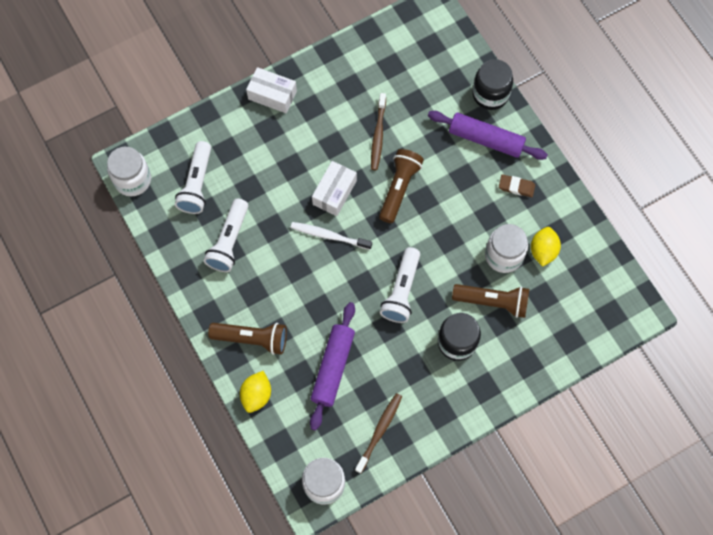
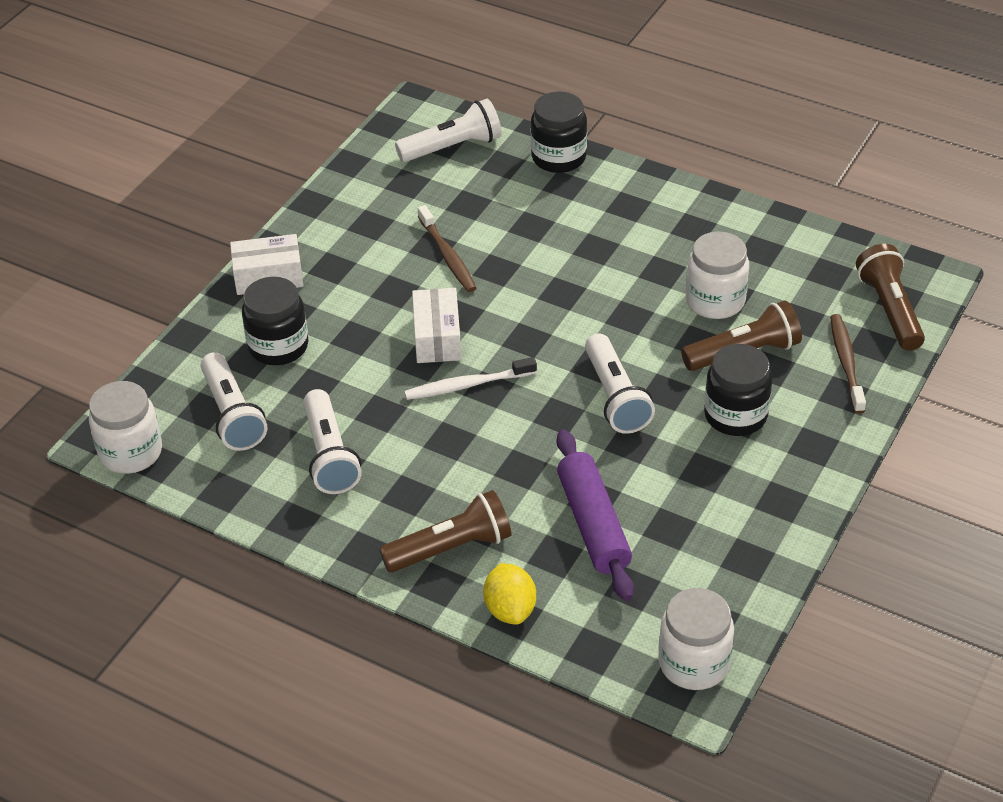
camera: 30 degrees left, 25 degrees down
(248, 149) = (278, 346): none -> black jar
(379, 431) = (718, 562): brown toothbrush -> brown toothbrush (846, 363)
(399, 188) = (521, 295): brown flashlight -> brown flashlight (890, 309)
(435, 51) = (453, 147): none -> white flashlight
(486, 139) = (591, 201): purple rolling pin -> none
(516, 187) = (670, 229): brown eraser -> none
(543, 251) = (759, 274): yellow lemon -> none

